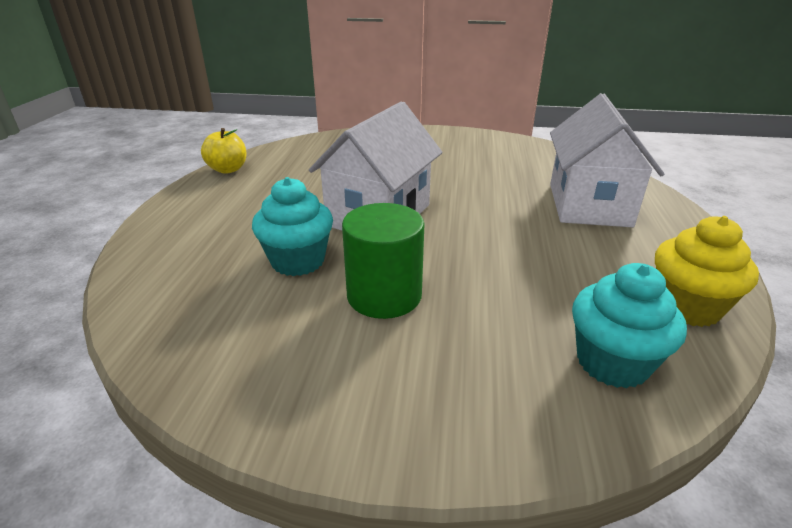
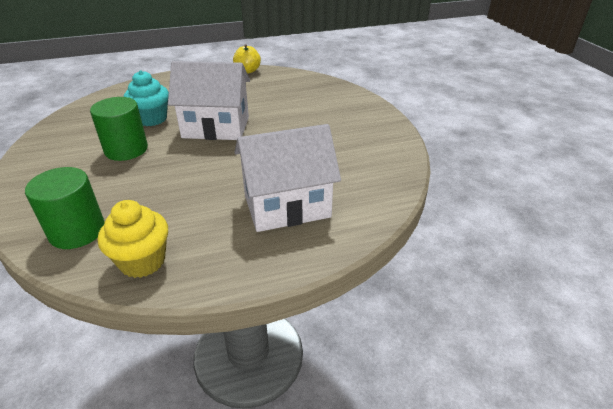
camera: 65 degrees right, 5 degrees up
(612, 362) = (77, 231): turquoise cupcake -> green cylinder

